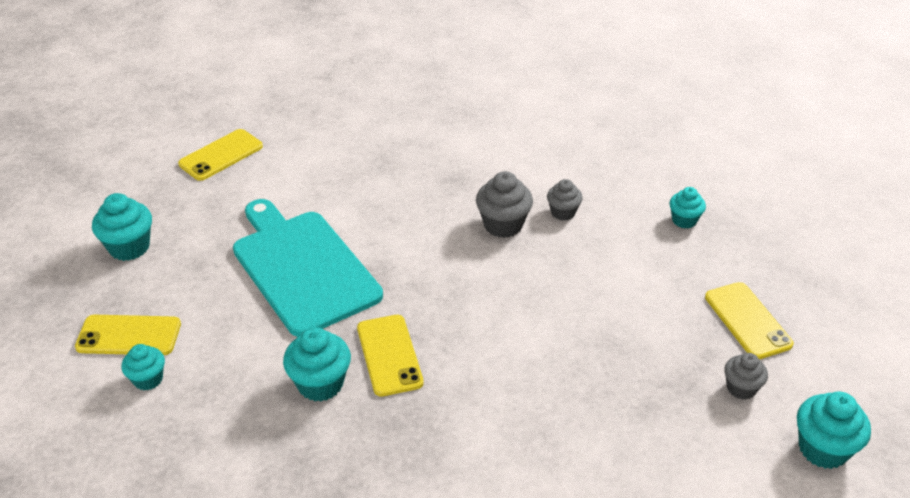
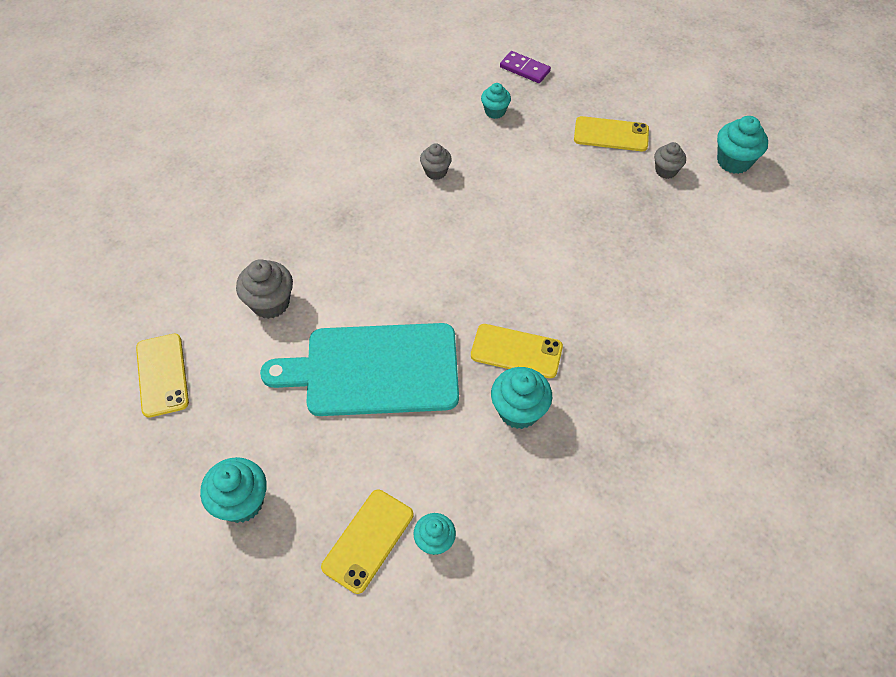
camera: 60 degrees left, 15 degrees up
(503, 225) = (422, 214): grey cupcake -> grey cupcake (270, 303)
(769, 218) = (525, 69): none -> purple domino

